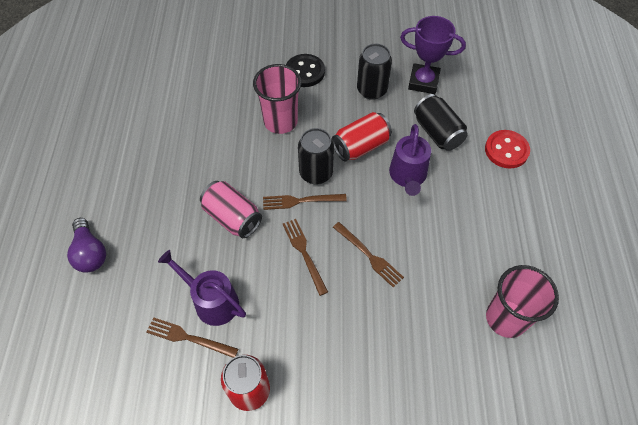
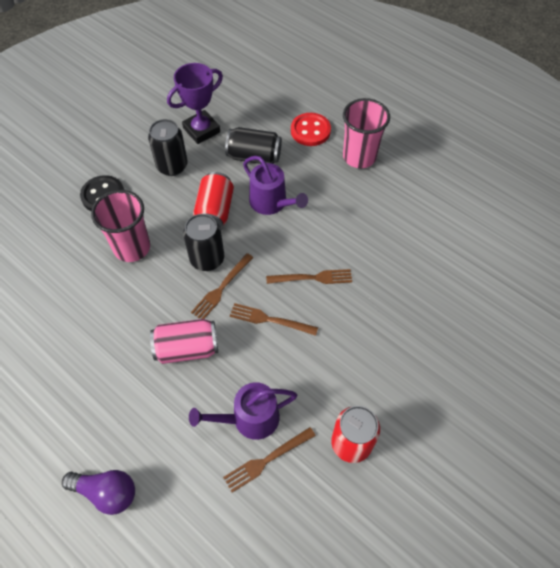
camera: 50 degrees left, 0 degrees up
(506, 318) = (433, 234): pink cup -> pink cup (359, 157)

